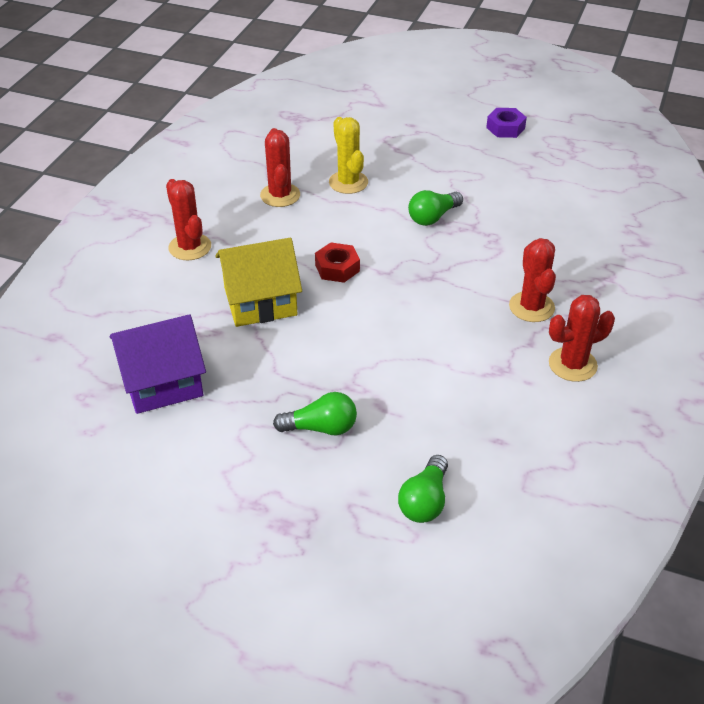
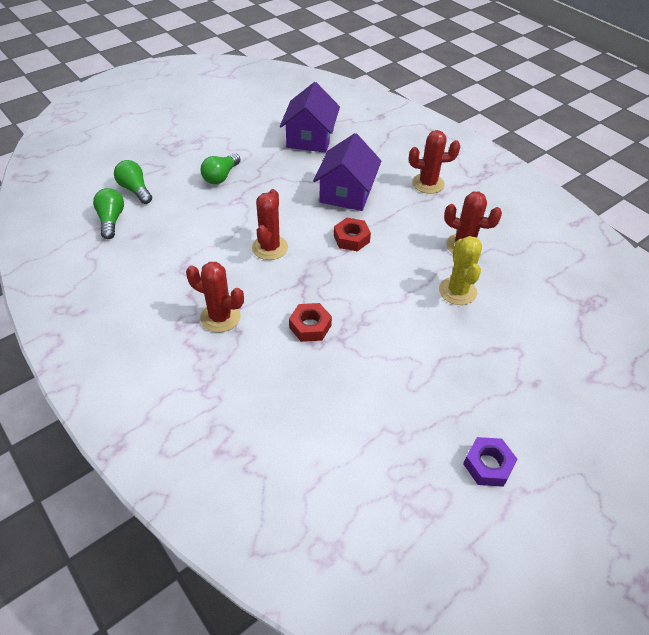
camera: 120 degrees right, 5 degrees up
(260, 301) = (346, 193): yellow house -> purple house
(348, 182) = (457, 291): yellow cactus -> yellow cactus turned 75 degrees clockwise
(433, 217) = (371, 319): green light bulb -> green light bulb (111, 220)
(479, 248) = (310, 326): none -> red nut
(572, 364) = (149, 304): red cactus -> red cactus (270, 248)

